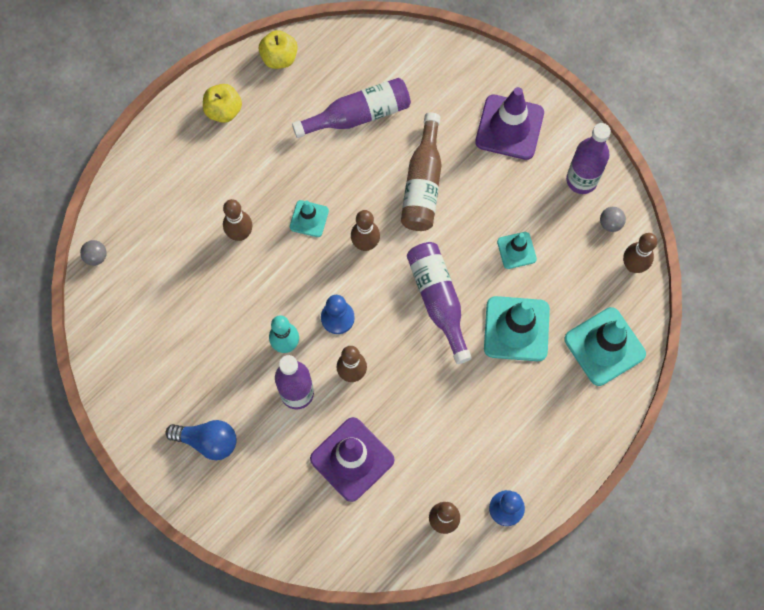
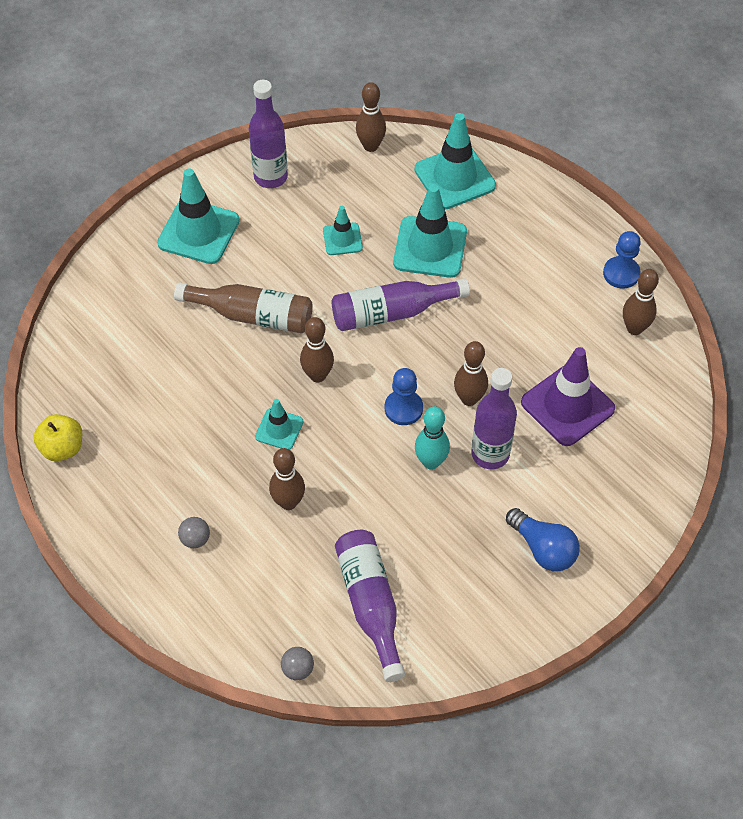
camera: 85 degrees left, 15 degrees down
(208, 441) = (543, 549): blue light bulb -> blue light bulb turned 120 degrees clockwise
(223, 110) = (121, 513): yellow apple -> none
(358, 115) = (156, 371): purple bottle -> purple bottle (370, 604)
(509, 127) = (198, 232): purple traffic cone -> turquoise traffic cone
(610, 223) = (322, 159): grey ball -> grey ball (195, 539)

